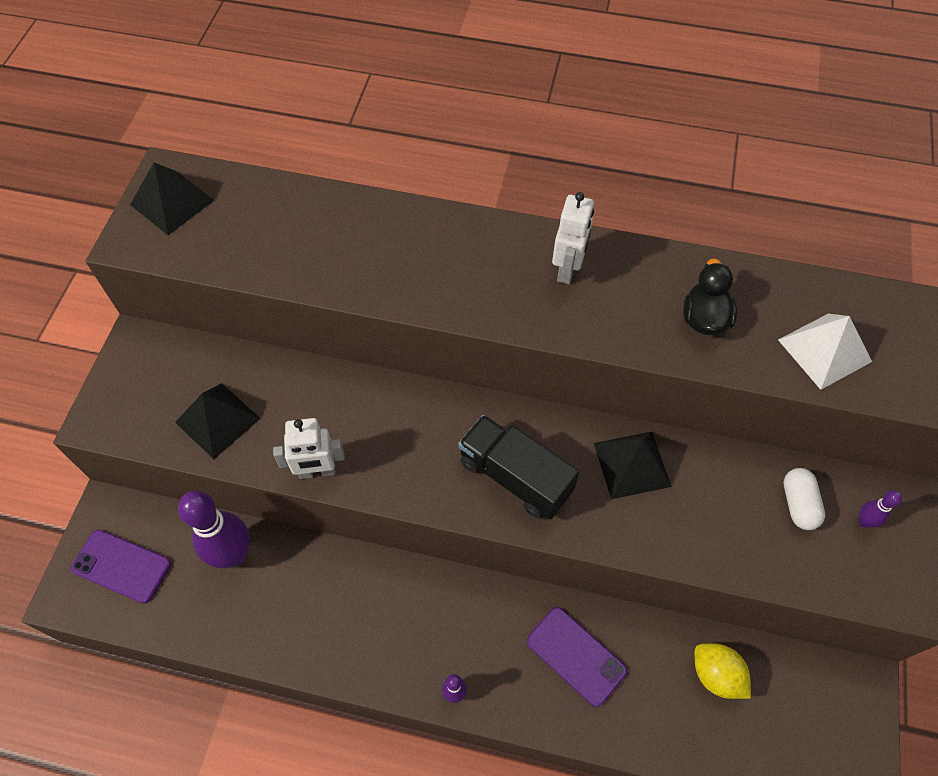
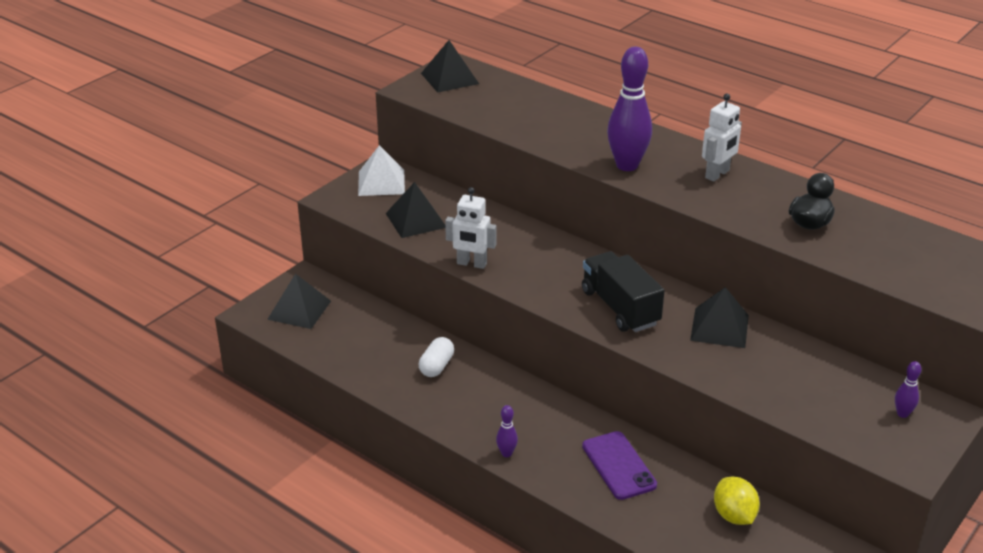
camera: 25 degrees right, 25 degrees down
(121, 566) = (299, 310): purple phone -> black pyramid
(233, 554) = (383, 328): purple bowling pin -> purple bowling pin (627, 165)
(798, 504) = (849, 388): white capsule -> white capsule (436, 366)
(824, 350) = (899, 263): white pyramid -> white pyramid (381, 182)

